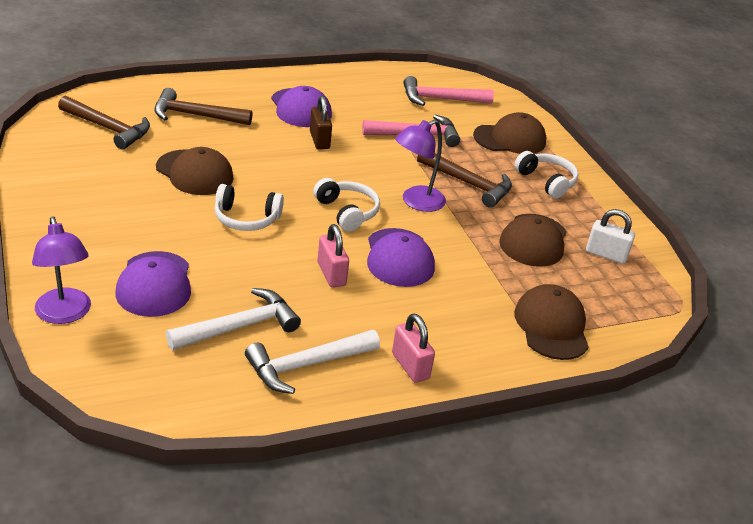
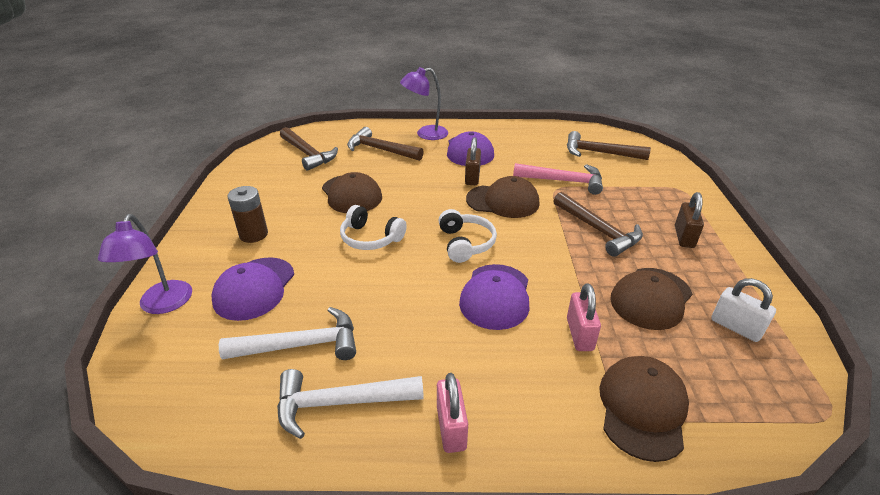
camera: 25 degrees right, 0 degrees up
(111, 230) = (253, 234): none -> brown battery
(331, 274) = (419, 303): pink padlock -> pink padlock (579, 334)
(416, 202) = (537, 242): purple lamp -> purple lamp (425, 134)
(440, 99) = (599, 153): pink hammer -> brown hammer
(510, 139) = (656, 192): brown cap -> brown cap (503, 201)
(546, 181) = (684, 237): white headphones -> brown padlock

